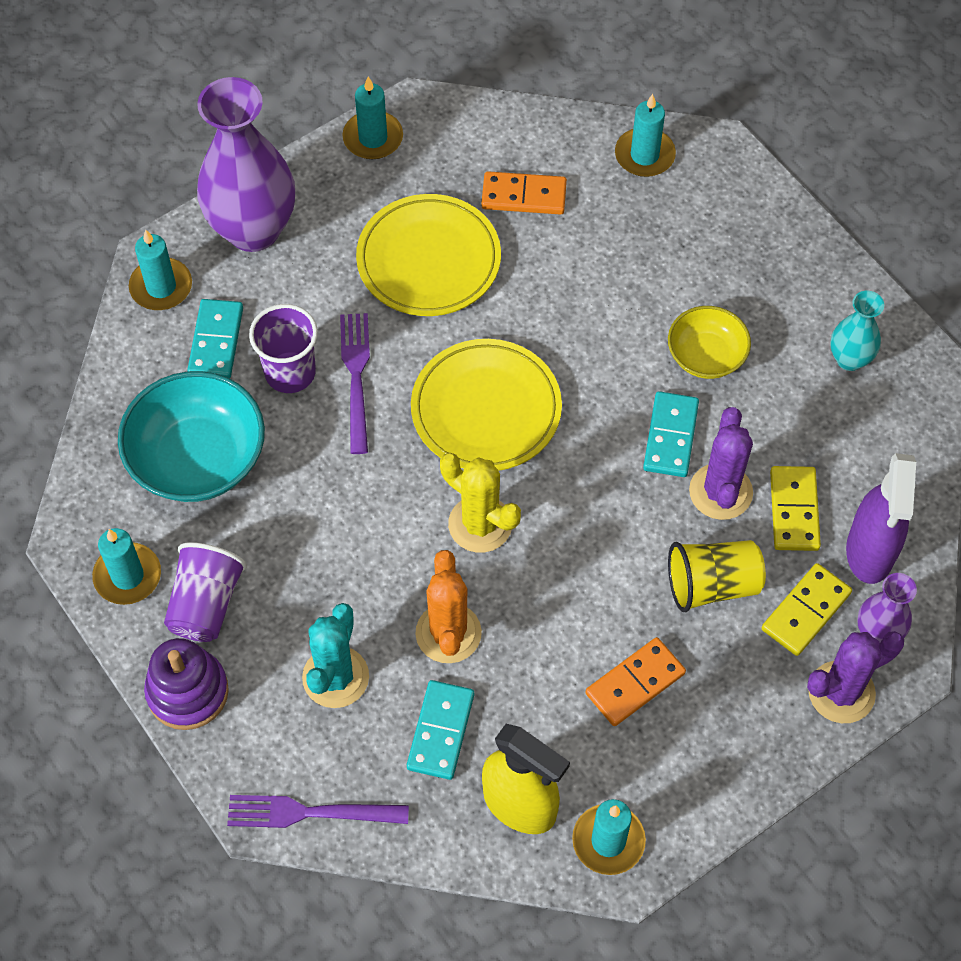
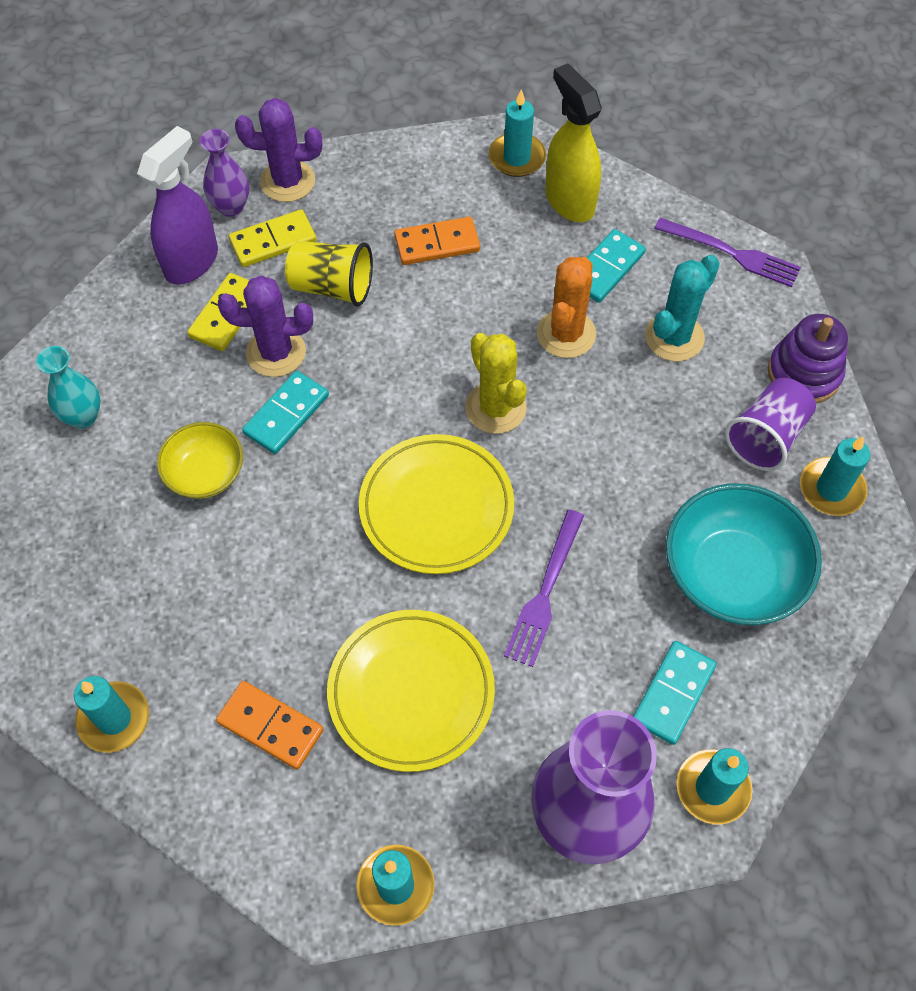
camera: 155 degrees left, 0 degrees up
(290, 372) = (609, 625): purple cup -> none
(720, 492) = (276, 352): purple cactus -> purple cactus turned 60 degrees clockwise

